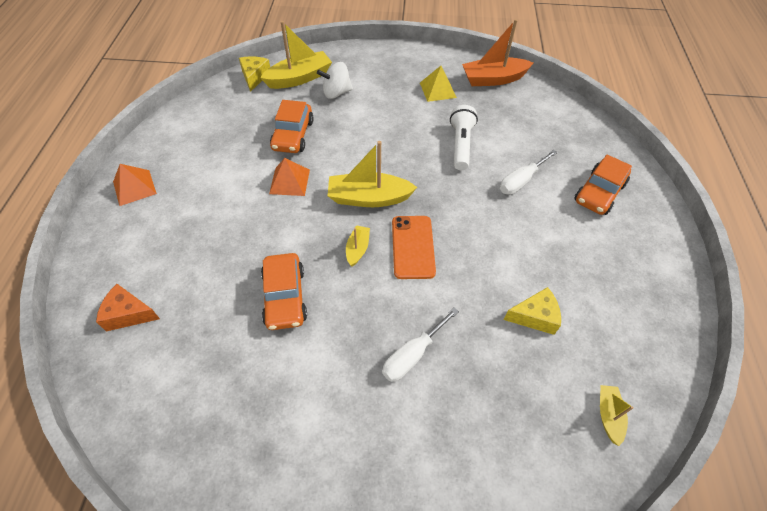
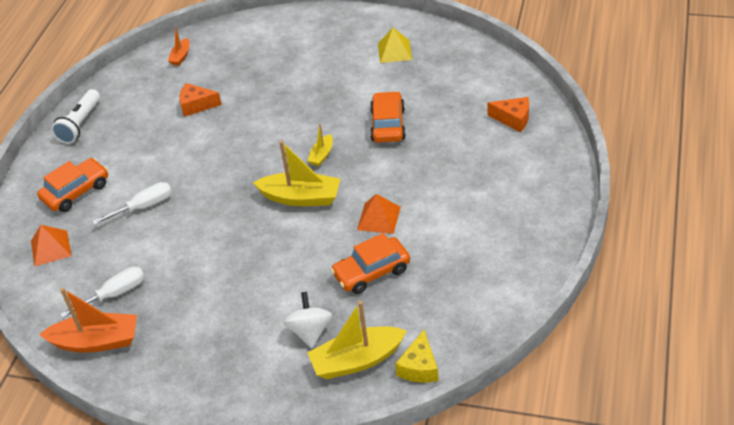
camera: 165 degrees left, 10 degrees down
(134, 187) = (541, 220): orange pyramid -> orange pyramid (51, 248)
(293, 135) = (371, 272): orange car -> orange car turned 135 degrees counterclockwise
(336, 93) = (310, 331): white spinning top -> white spinning top turned 90 degrees counterclockwise
(412, 247) = (273, 155): orange phone -> none
(412, 355) = (297, 88): white screwdriver -> white screwdriver (115, 294)
(437, 90) = (177, 328): yellow pyramid -> yellow pyramid (394, 51)
(461, 145) = (185, 249): white flashlight -> white flashlight (80, 124)
(534, 316) = (196, 105): yellow cheese -> orange cheese
(608, 415) = (181, 56): yellow boat -> orange boat

